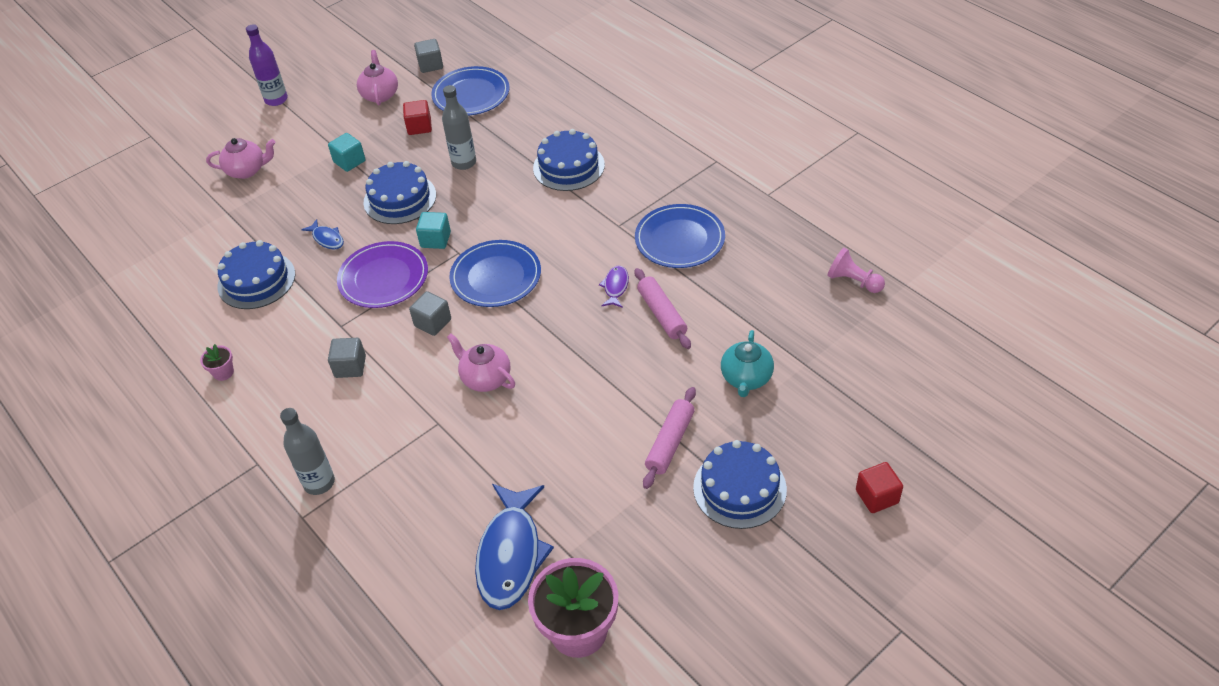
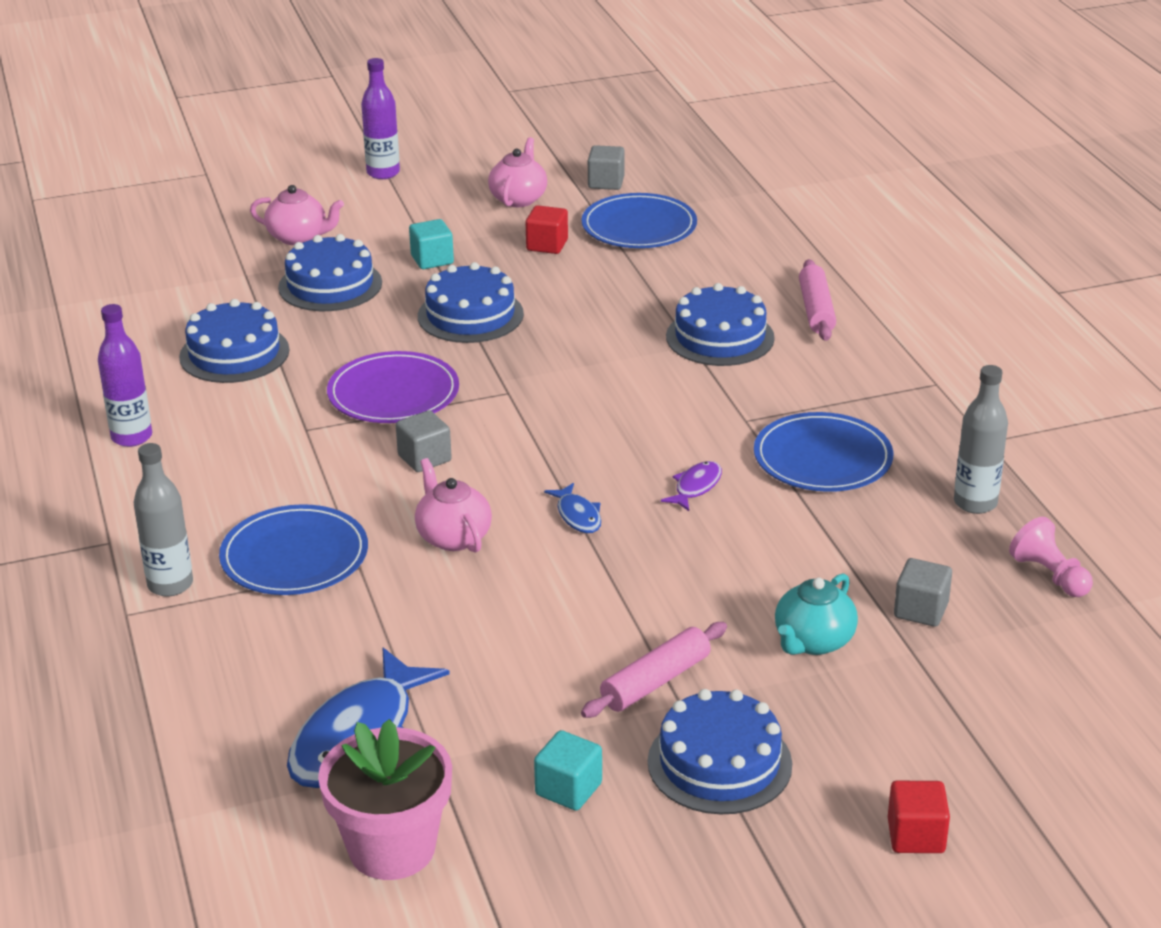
camera: 20 degrees right, 15 degrees down
(223, 372) = (132, 437): pink flower pot -> purple bottle
(291, 203) = (330, 285): none -> blue cake
(327, 239) = (349, 333): blue fish -> blue fish (577, 516)
(350, 367) = (289, 475): grey cube -> grey cube (921, 610)
(435, 240) = (487, 371): turquoise cube -> turquoise cube (568, 789)
(464, 163) = (580, 298): grey bottle -> grey bottle (975, 503)
(496, 276) = (540, 431): blue plate -> blue plate (294, 556)
(662, 314) = (740, 535): pink rolling pin -> pink rolling pin (816, 310)

